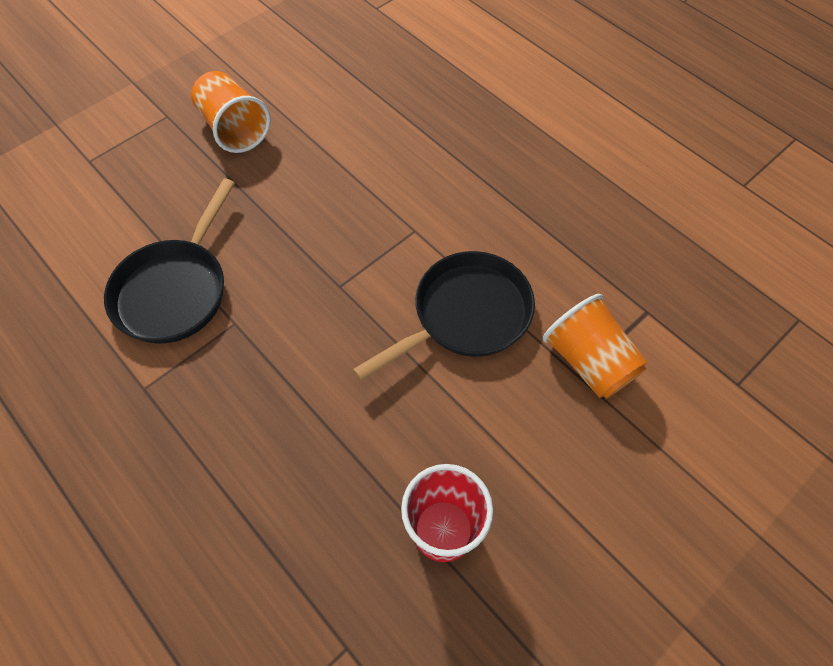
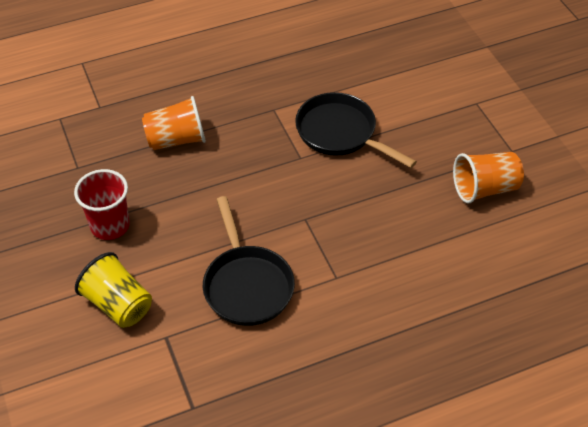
camera: 110 degrees right, 10 degrees down
(564, 453) = (118, 304): none -> yellow cup
(588, 361) = (173, 347): orange cup -> orange cup (176, 139)

